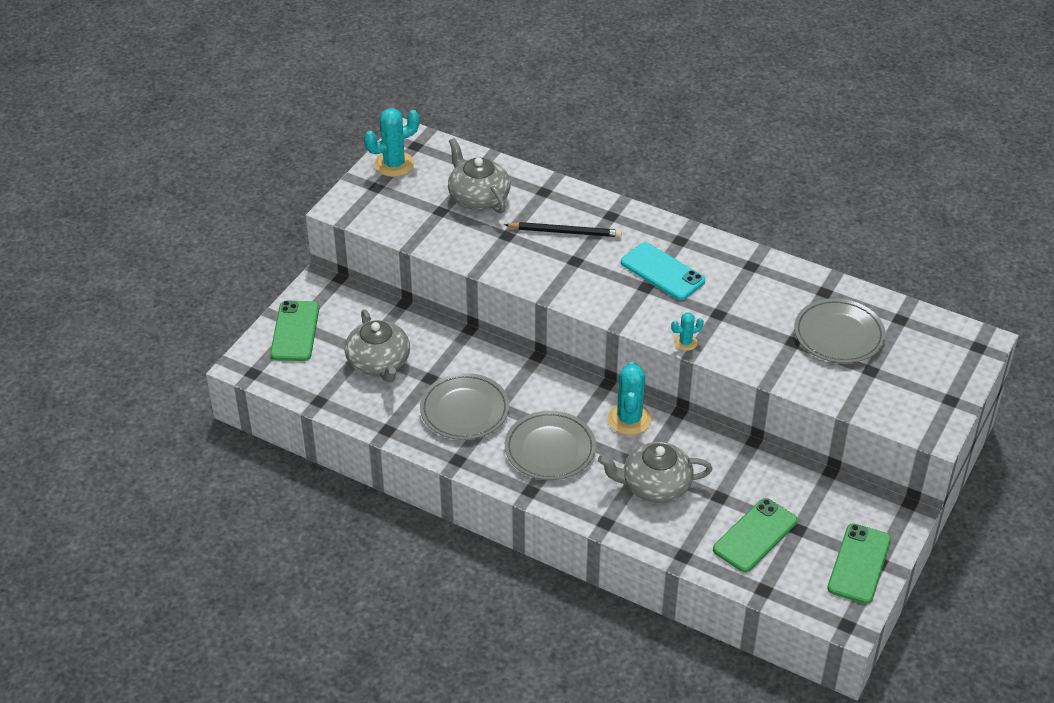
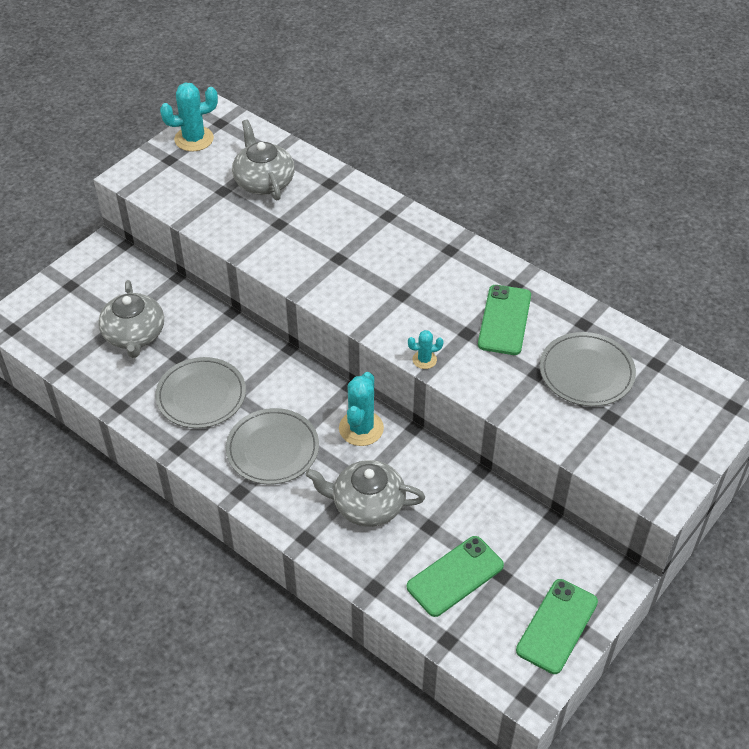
camera: 10 degrees right, 5 degrees up
(295, 331) = (66, 292): green phone -> green phone (504, 320)
(565, 232) = (337, 227): black pencil -> none
(662, 272) = (422, 281): turquoise phone -> none

